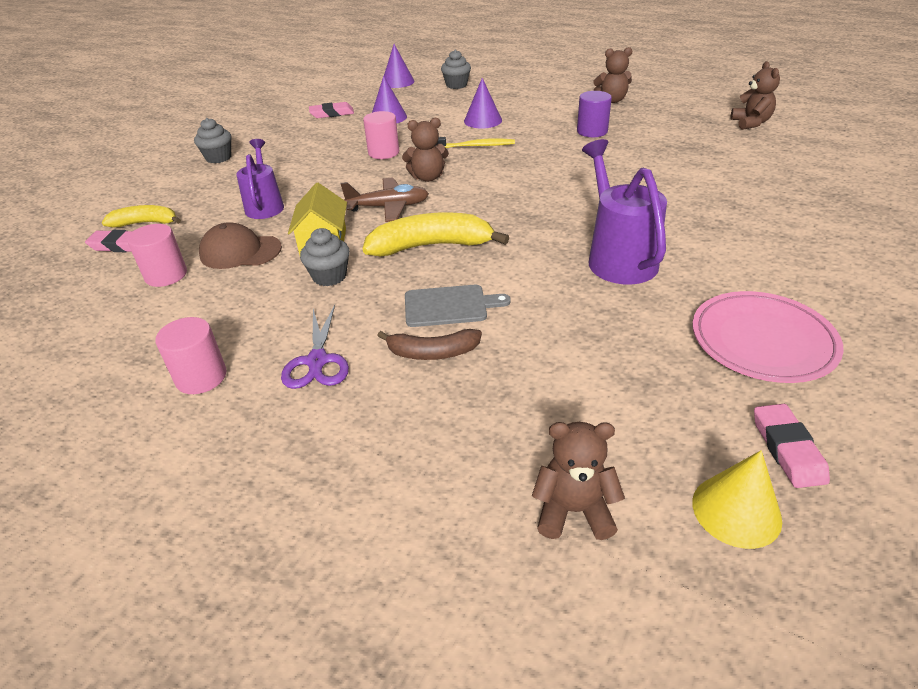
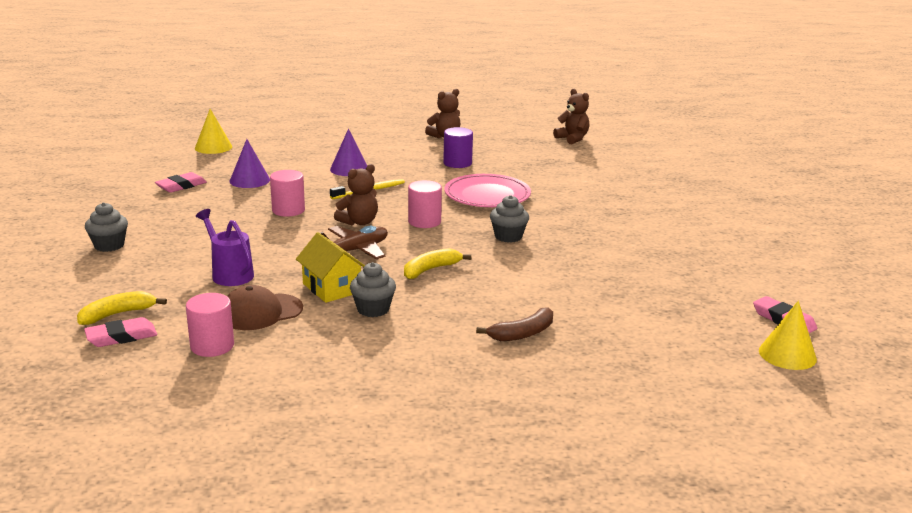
camera: 35 degrees left, 15 degrees down
(201, 377) = (362, 399): pink cylinder -> pink cylinder (424, 221)
(317, 361) = (443, 362): purple scissors -> none
(397, 82) = (213, 147): purple cone -> yellow cone
(431, 246) = (430, 269): yellow banana -> yellow banana, size x0.60
(449, 306) = (497, 304): grey cutting board -> none
(456, 85) = (282, 142): grey cupcake -> grey cupcake (508, 236)
(573, 510) = (708, 383): brown teddy bear -> none
(617, 257) = (579, 246): purple watering can -> none
(762, 341) = (718, 272): pink plate -> pink plate (487, 195)

